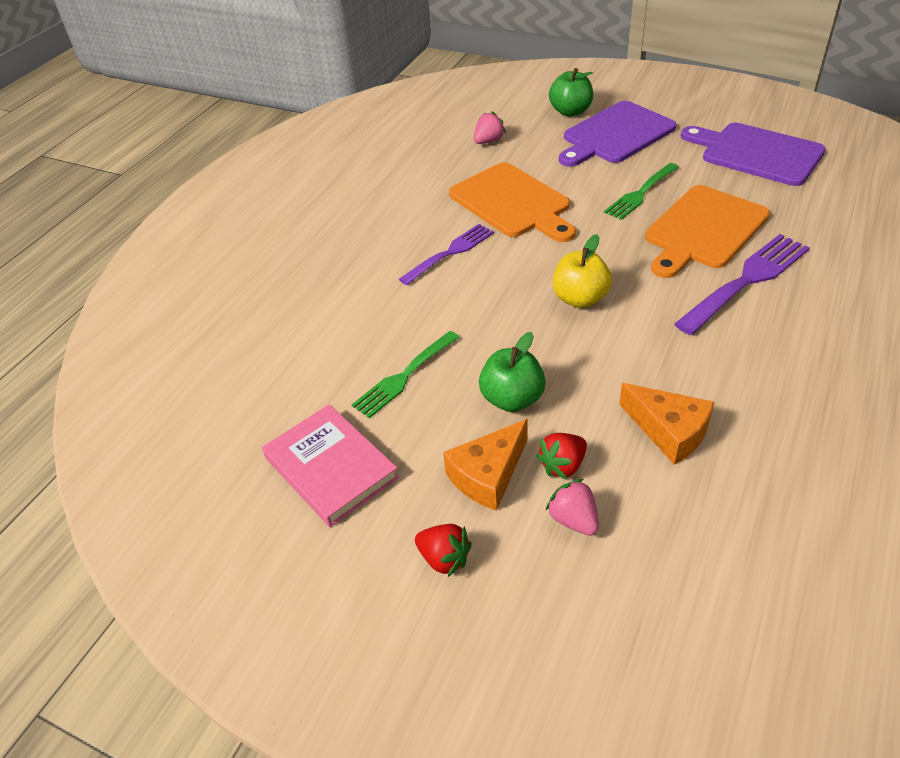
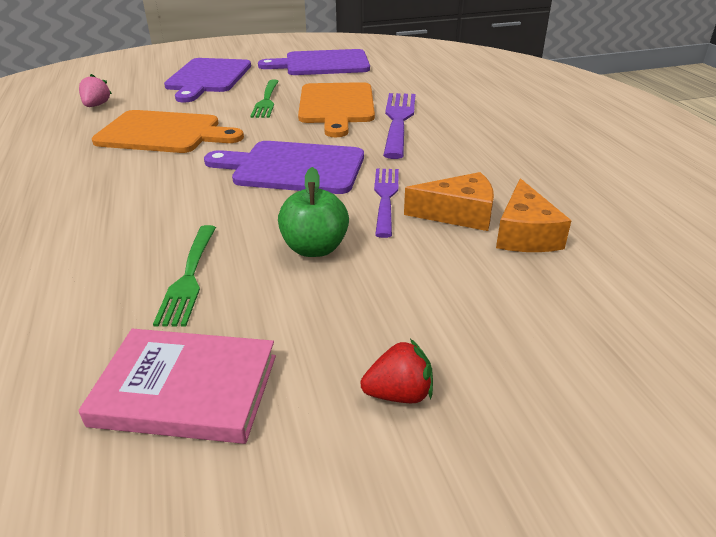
camera: 45 degrees left, 10 degrees down
(450, 252) = (138, 179): purple fork -> purple fork (385, 198)
(488, 475) = (359, 309): orange cheese -> orange cheese (525, 234)
(563, 465) = (412, 270): red strawberry -> none
(570, 111) = (154, 74): green apple -> none
(573, 520) = (467, 300): pink strawberry -> none
(580, 298) = (293, 168): yellow apple -> purple cutting board

